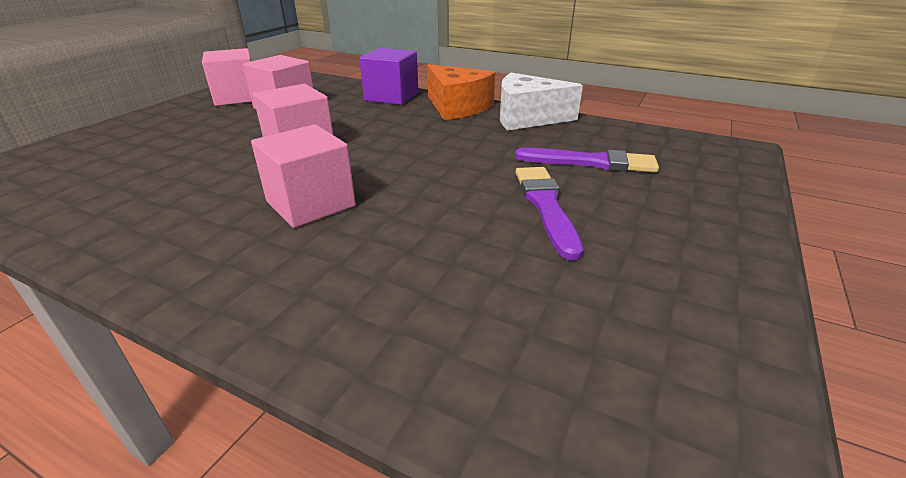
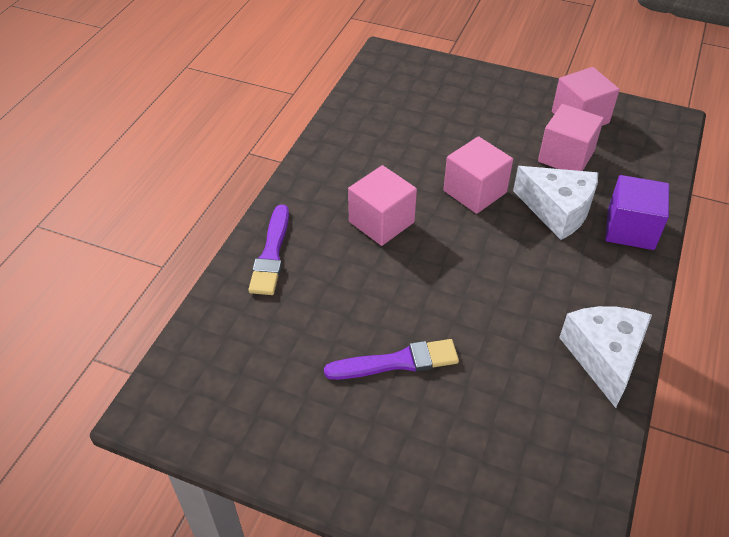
camera: 85 degrees right, 15 degrees up
(353, 116) = (557, 210): none -> white cheese
(457, 107) = (617, 290): orange cheese -> none
(590, 162) = (491, 405): purple brush -> purple brush (271, 253)

